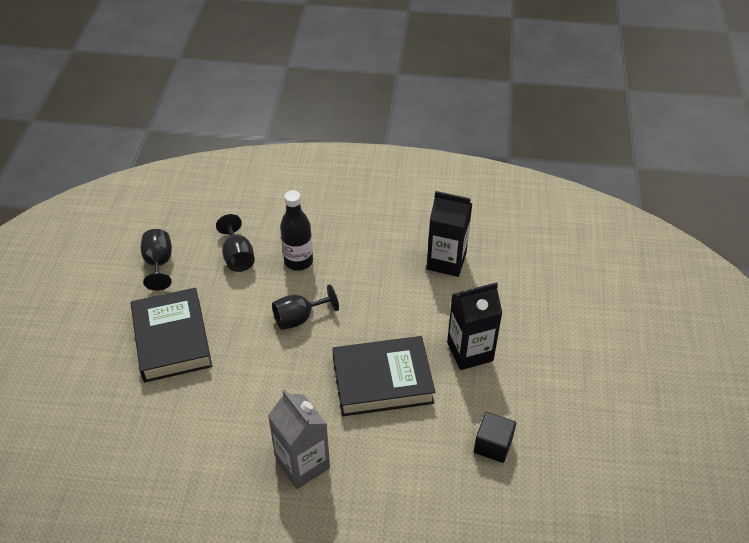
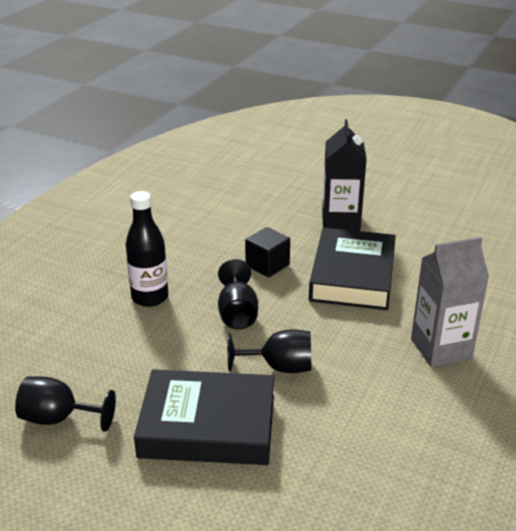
camera: 70 degrees left, 15 degrees down
(238, 256) = (105, 343): black goblet -> black goblet (279, 367)
(446, 261) = (221, 208): black carton -> none
(493, 445) = (450, 233): black cube -> black cube (267, 265)

